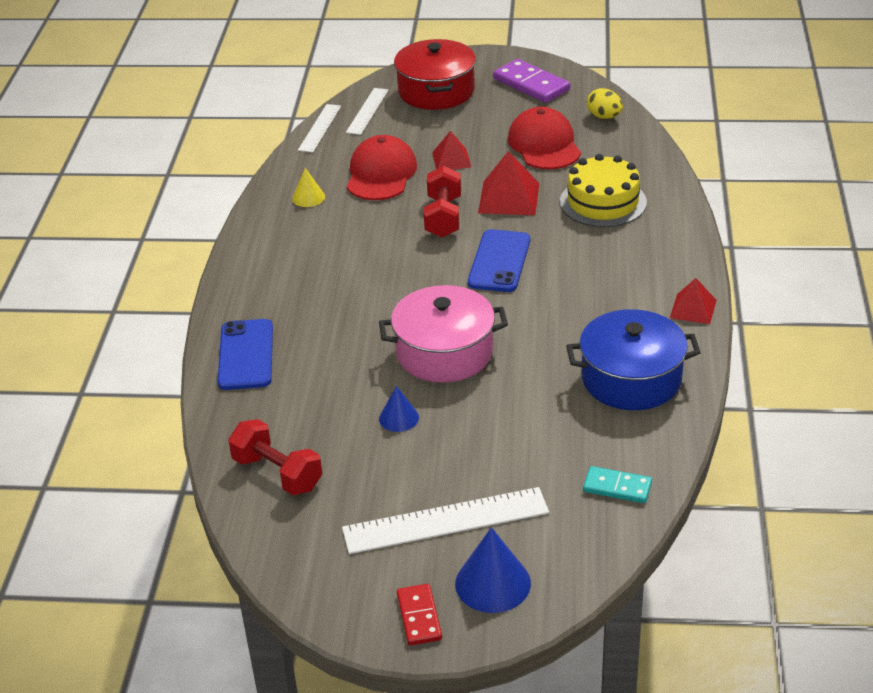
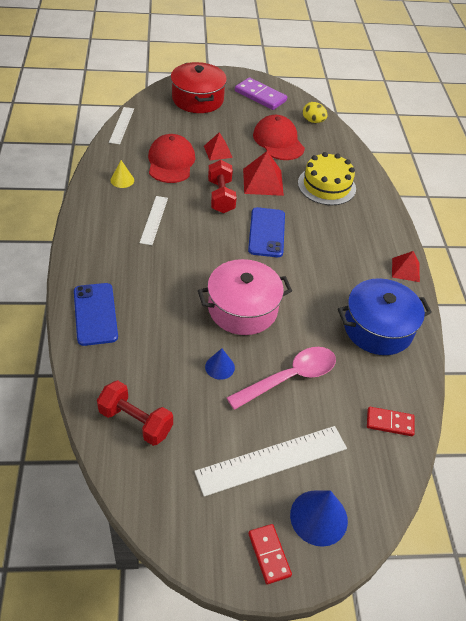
camera: 15 degrees left, 10 degrees up
(367, 111) = (153, 113): white ruler -> white ruler (154, 220)
(490, 433) = (289, 378): none -> pink spoon
(617, 487) = (389, 423): turquoise domino -> red domino

